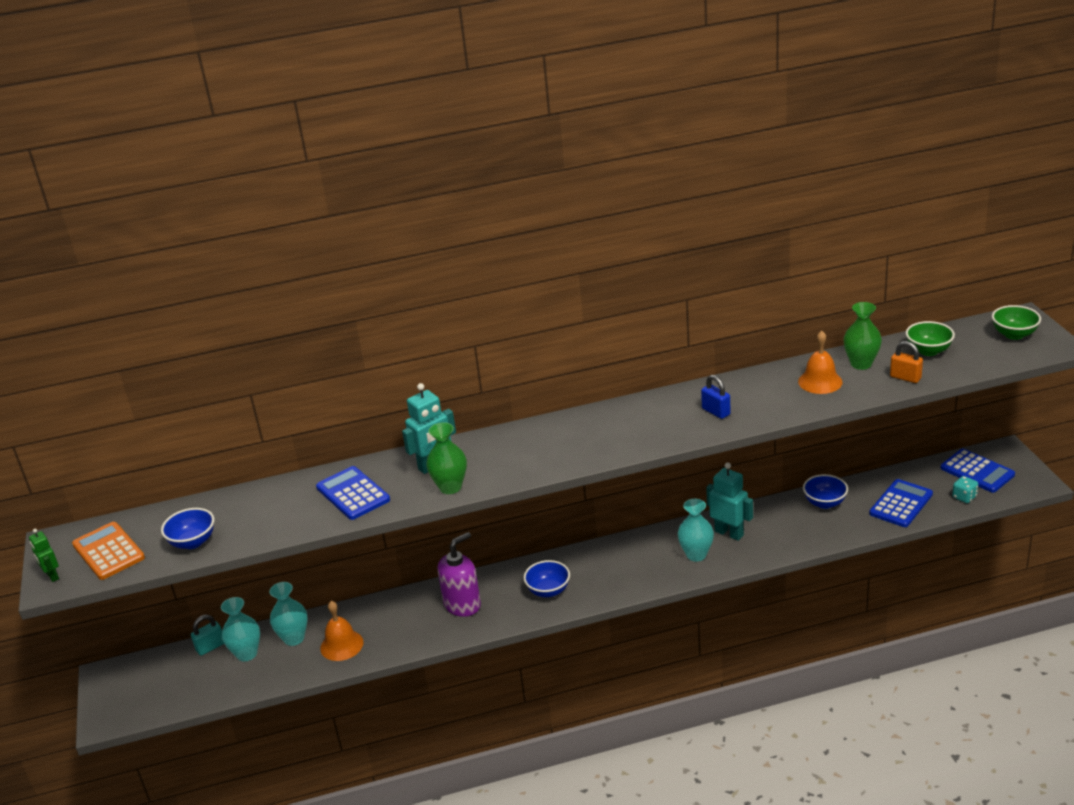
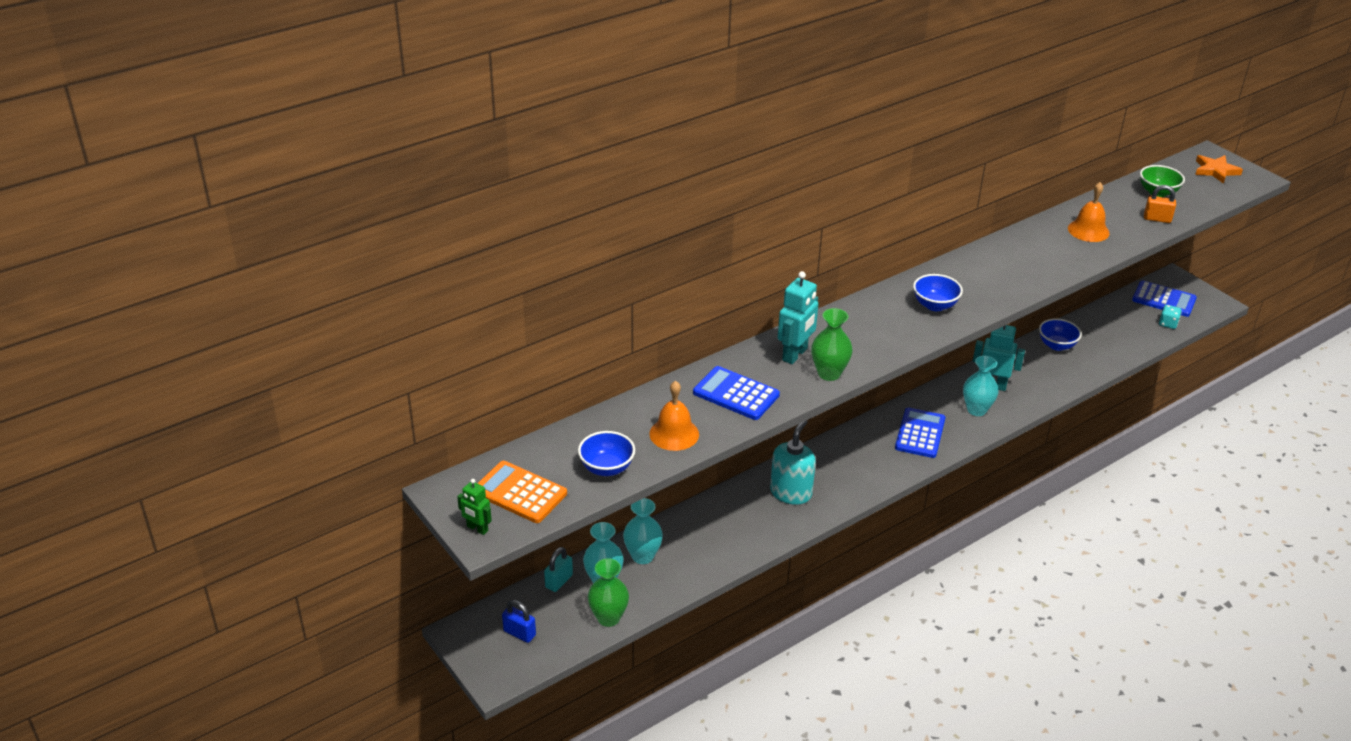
camera: 25 degrees left, 5 degrees up
(341, 645) = (697, 553): orange bell -> orange bell (674, 434)
(462, 604) = (791, 493): purple soap dispenser -> turquoise soap dispenser
(548, 591) = (864, 466): blue bowl -> blue bowl (935, 305)
(716, 412) = (1019, 269): blue padlock -> blue padlock (519, 633)
(861, 364) = (1110, 210): green vase -> green vase (608, 618)
(901, 504) = (1120, 337): blue calculator -> blue calculator (920, 433)
(1014, 334) = (1215, 171): green bowl -> orange star

